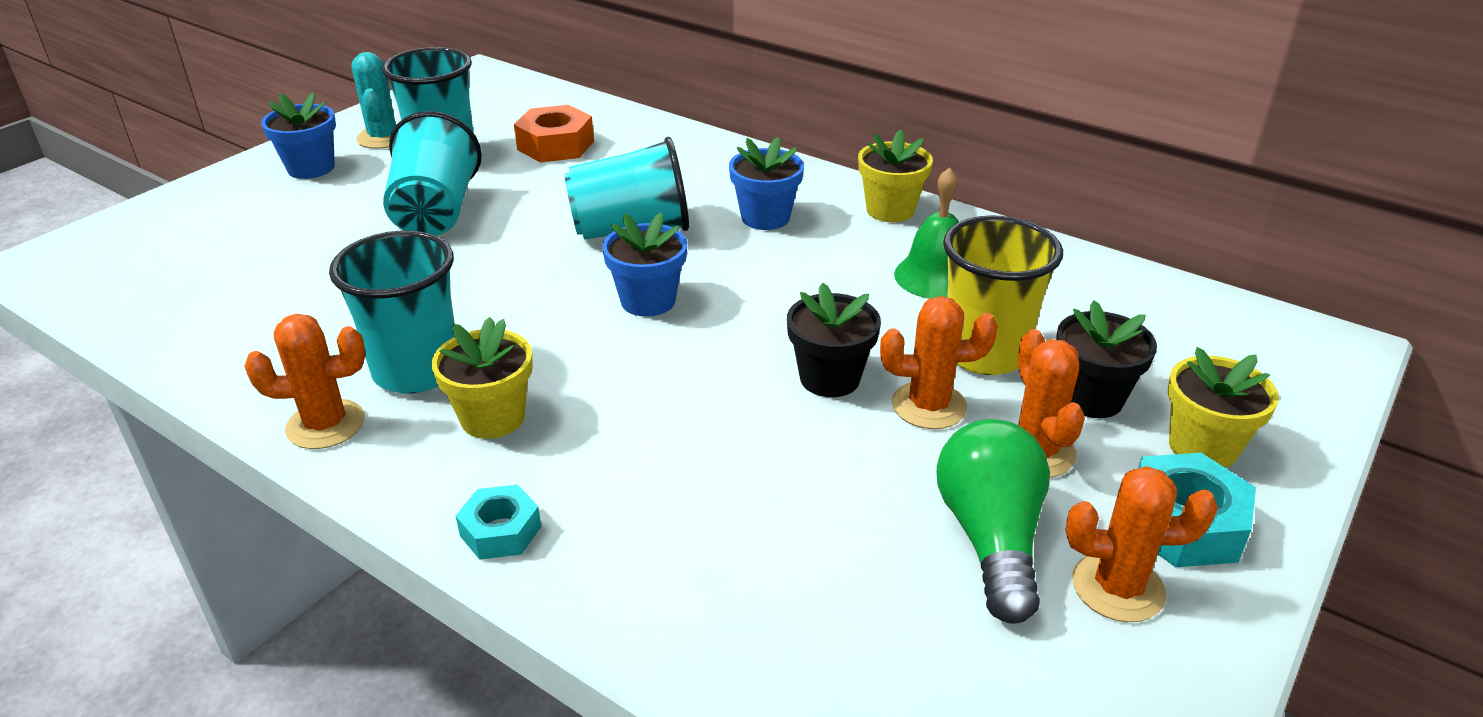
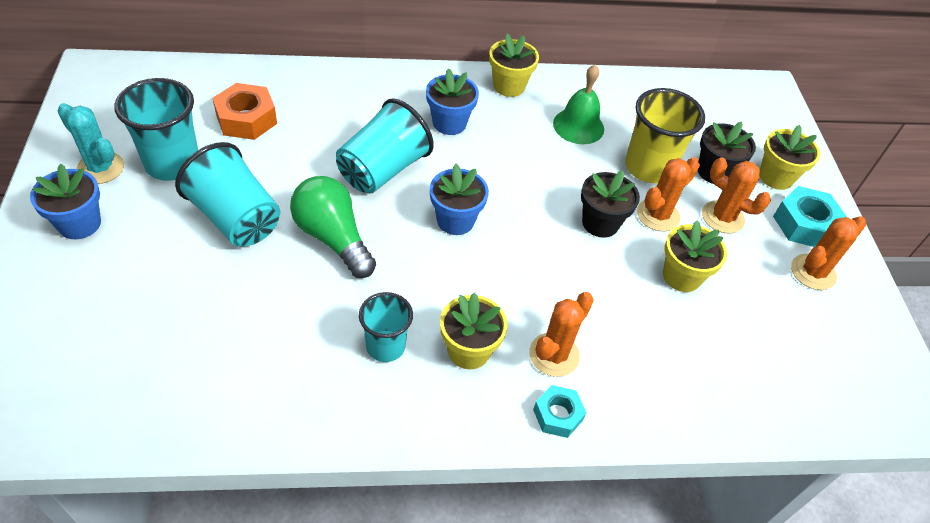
camera: 45 degrees left, 15 degrees up
(325, 425) = (381, 416): orange cactus -> orange cactus (554, 355)
(416, 371) = (385, 346): turquoise cup -> turquoise cup, size x0.63
(873, 484) = (681, 276): none -> yellow flower pot
(990, 538) = (751, 277): green light bulb -> green light bulb (333, 238)

